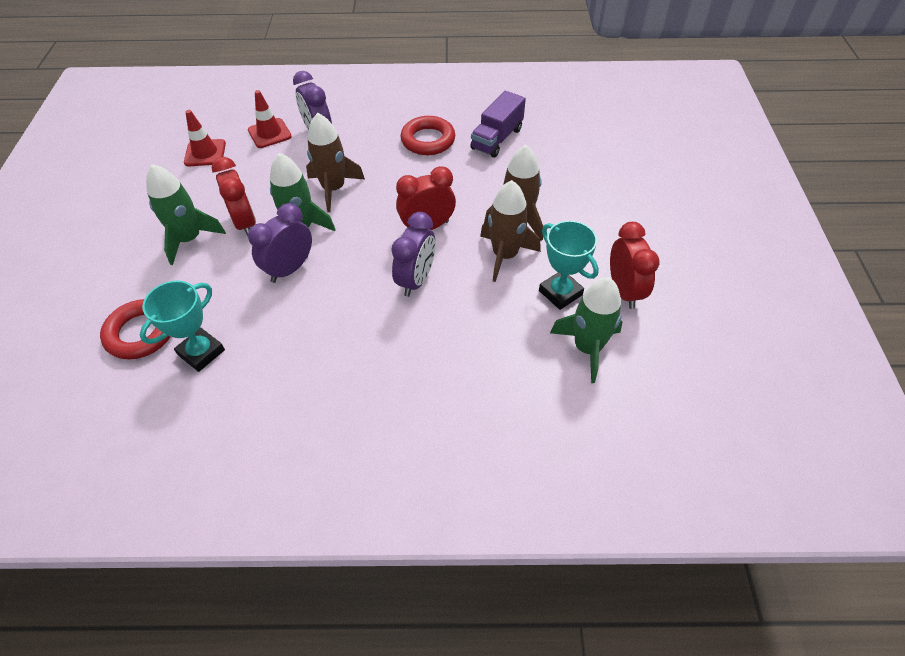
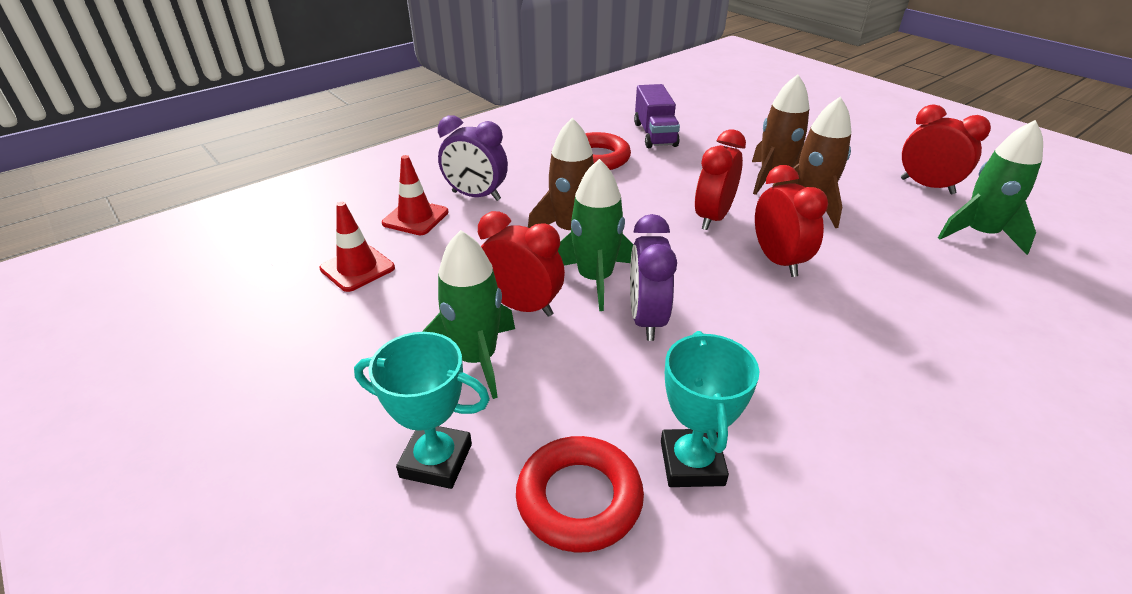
camera: 40 degrees left, 15 degrees down
(416, 280) = (778, 261): purple clock -> red clock
(560, 293) = (893, 209): turquoise trophy -> turquoise trophy (436, 460)

